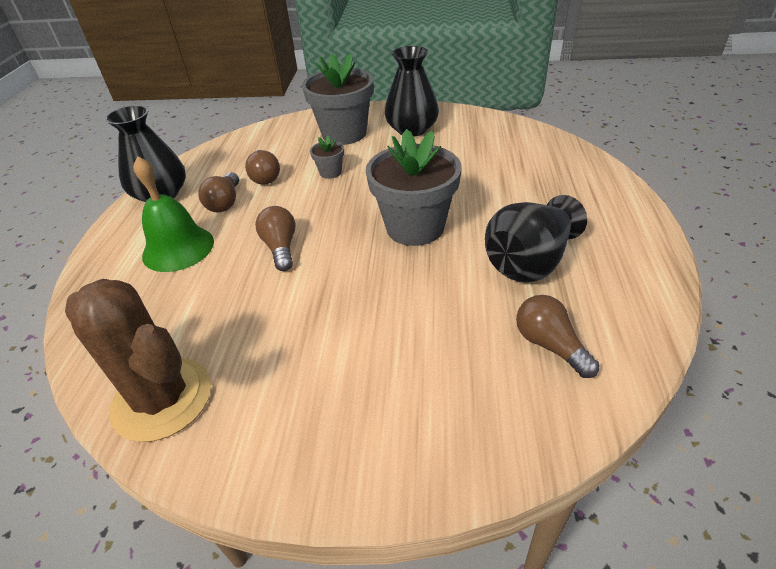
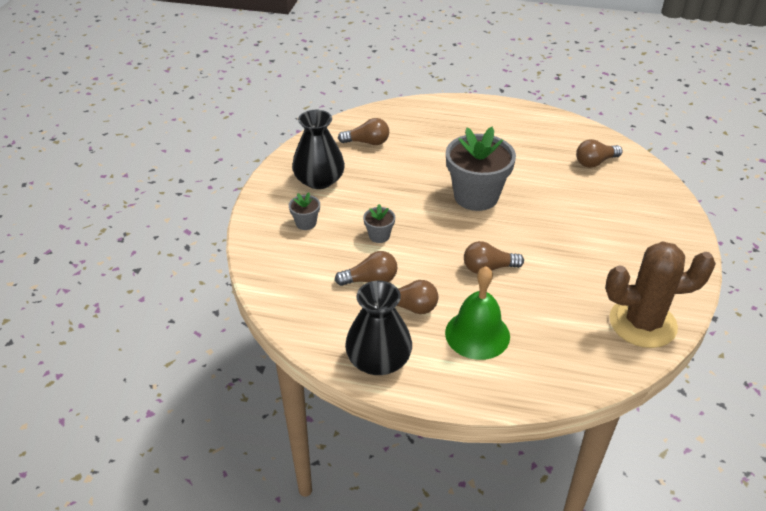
camera: 85 degrees left, 0 degrees up
(162, 399) = (642, 323): brown cactus -> brown cactus turned 45 degrees clockwise
(344, 134) = (306, 223): grey flower pot -> grey flower pot, size x0.45
(491, 144) = (367, 142): none -> brown light bulb
(529, 262) = (523, 154): black vase -> none

